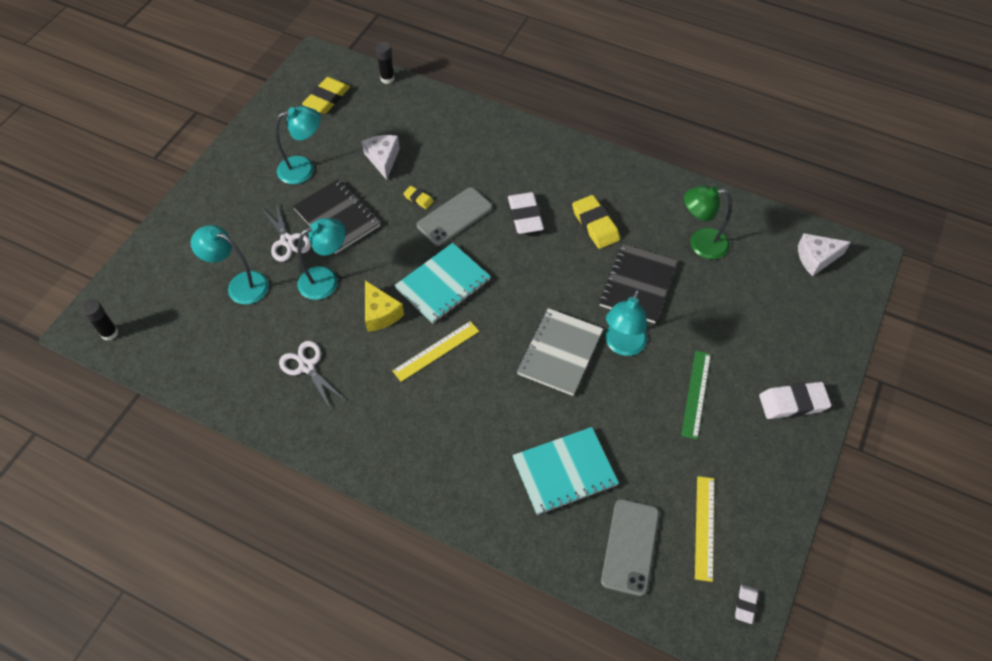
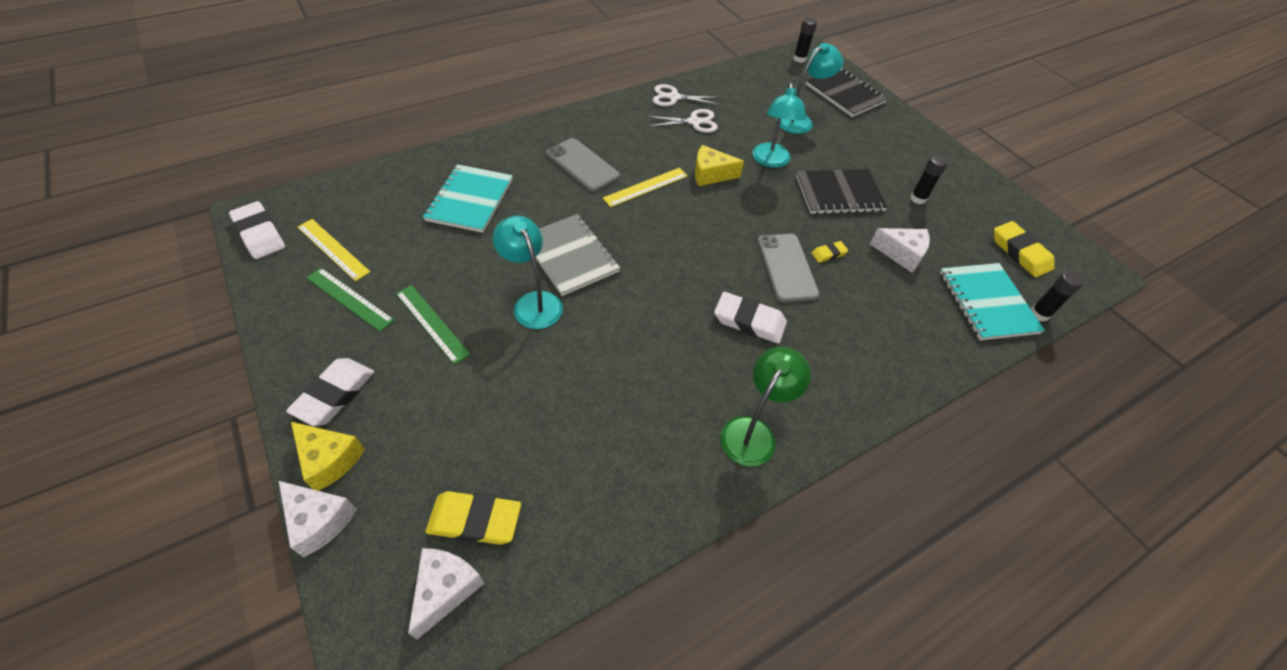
camera: 120 degrees right, 5 degrees down
(287, 241) = (831, 157): white scissors -> white scissors (674, 97)
(304, 168) = (918, 198): turquoise lamp -> black glue stick
(436, 351) = (645, 187): yellow ruler -> yellow ruler turned 60 degrees clockwise
(443, 284) = (710, 221): turquoise notebook -> turquoise notebook (987, 303)
(595, 225) = (692, 374): yellow eraser -> yellow eraser (475, 520)
(630, 546) = (377, 201): grey phone -> grey phone (582, 165)
(638, 285) = (585, 360): black notebook -> black notebook (844, 94)
(700, 243) = (584, 462): green lamp -> green lamp (753, 432)
(730, 467) = (349, 299): none -> green ruler
(745, 605) = (260, 234): white eraser -> white eraser, size x1.92
(824, 366) = (329, 459): none -> yellow cheese
(851, 340) = (319, 520): none -> white cheese

